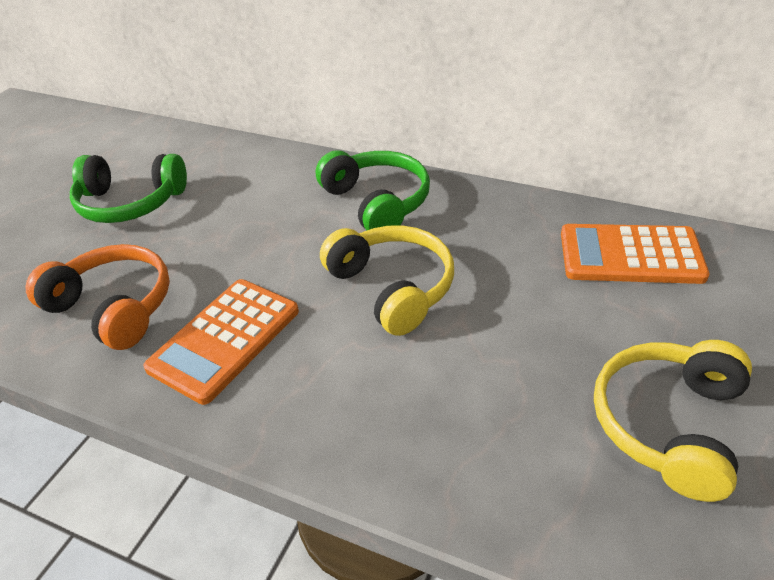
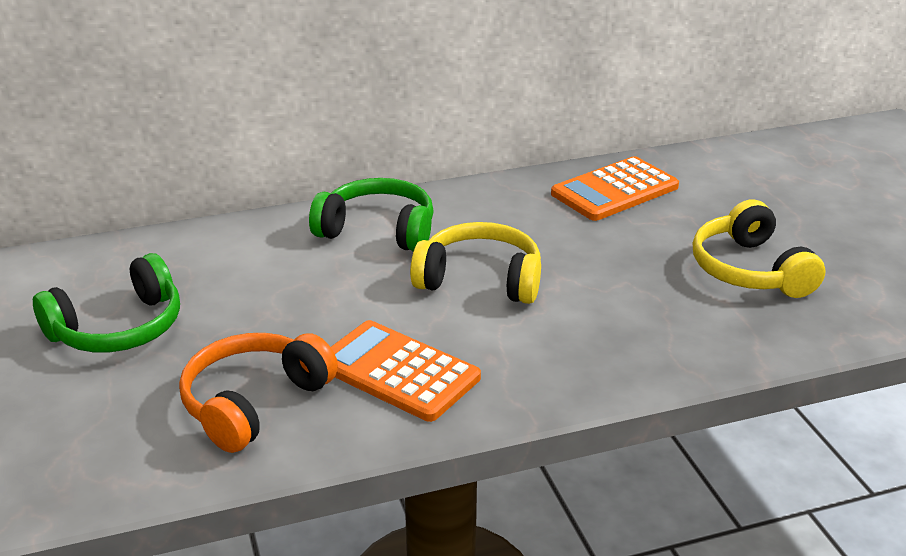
camera: 45 degrees left, 10 degrees down
(114, 307) = (254, 402): orange headphones -> orange headphones turned 45 degrees counterclockwise
(225, 339) = (398, 372): orange calculator -> orange calculator turned 135 degrees clockwise

